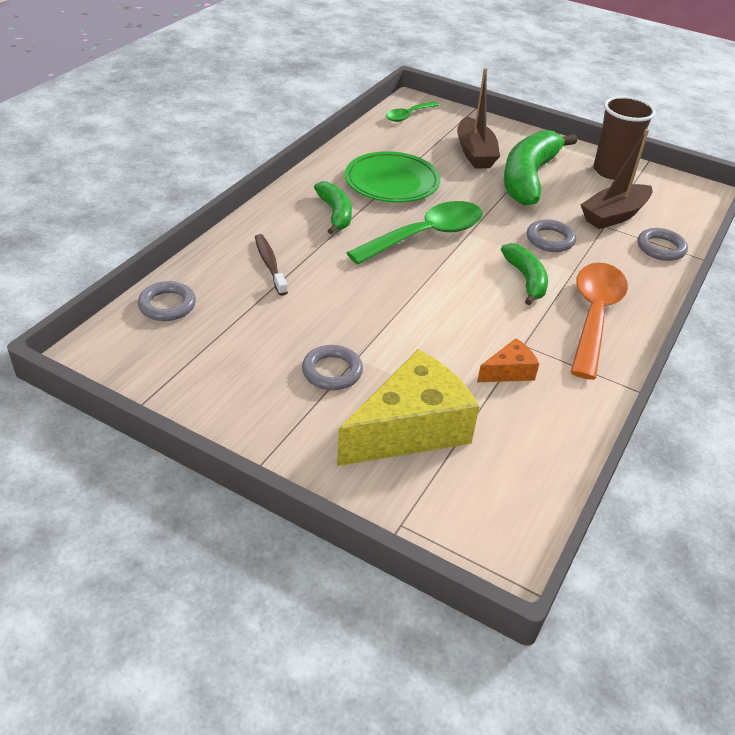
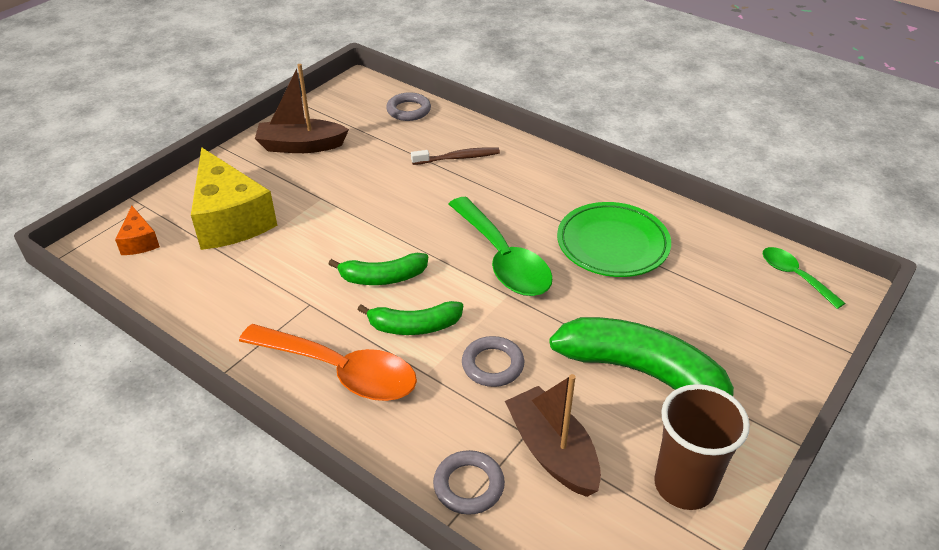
camera: 100 degrees right, 0 degrees up
(332, 371) = (309, 184): grey ring -> none
(335, 214) = (543, 199): green banana -> green banana (383, 277)
(475, 153) = (703, 329): brown boat -> brown boat (301, 146)
(509, 372) = (275, 286): orange cheese -> orange cheese (139, 241)

